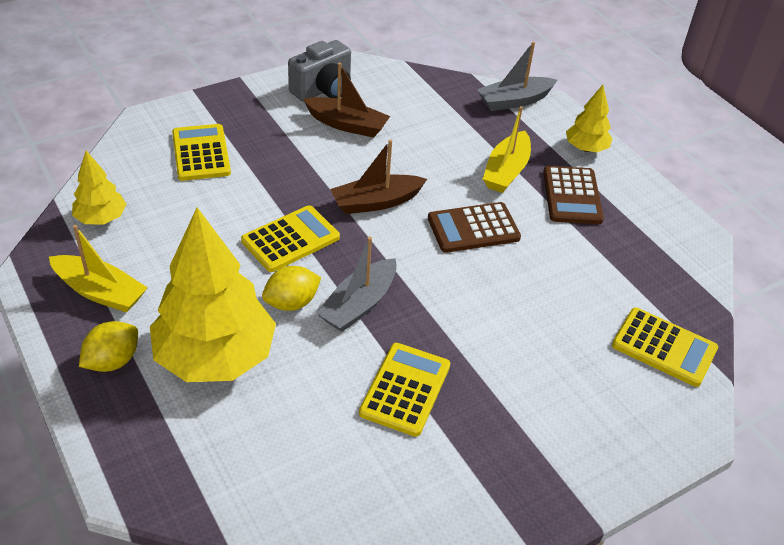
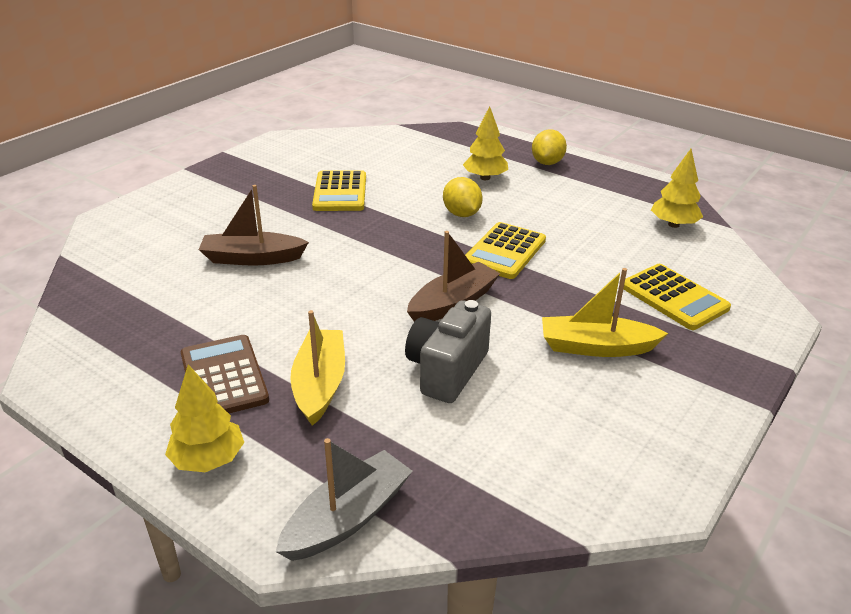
camera: 160 degrees right, 10 degrees down
(100, 292) = (604, 187): yellow boat -> yellow boat (596, 347)
(215, 357) = (485, 178): yellow tree -> yellow tree, size x0.49
(291, 303) = (461, 214): yellow lemon -> yellow lemon turned 60 degrees counterclockwise
(323, 90) = (643, 427): grey camera -> grey camera (447, 370)
(347, 125) = (561, 383): brown boat -> brown boat (252, 258)
(359, 304) = (407, 225): grey boat -> none
(473, 228) = (334, 307): brown calculator -> none
(664, 347) = (121, 261): yellow calculator -> none

